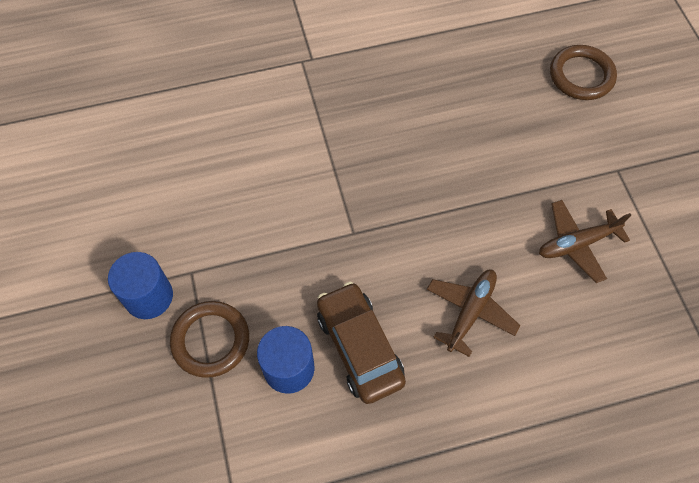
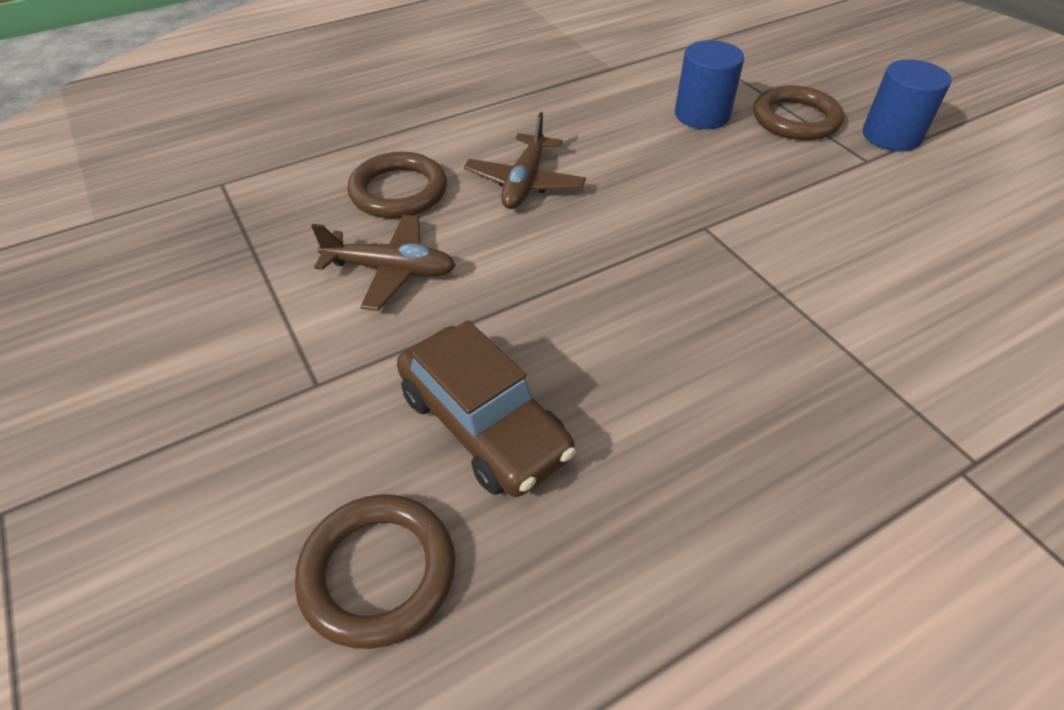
camera: 165 degrees right, 15 degrees down
(359, 347) = (639, 138): brown car -> brown car (484, 424)
(571, 326) = (398, 191): none -> brown ring
(577, 244) = (391, 270): brown plane -> brown plane turned 45 degrees clockwise

